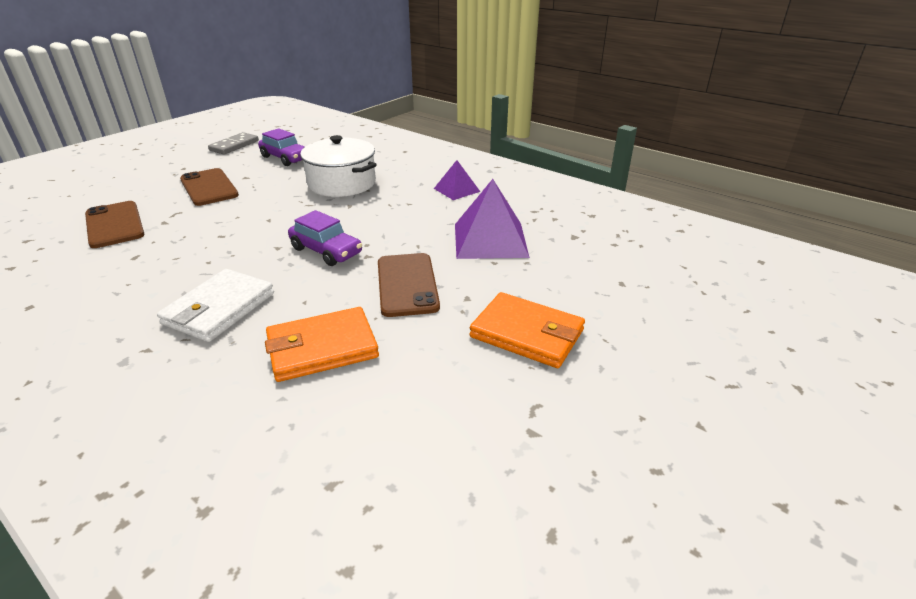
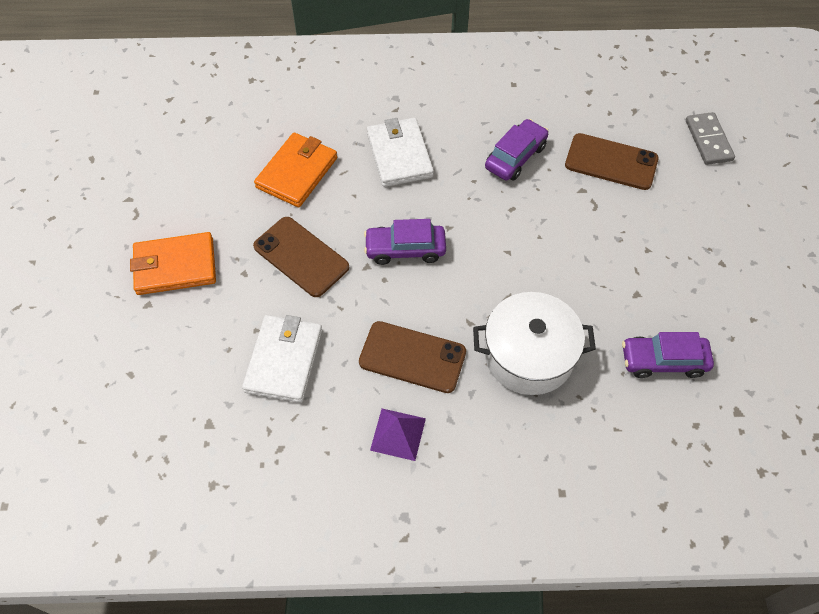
camera: 140 degrees right, 25 degrees up
(153, 259) = (515, 157): none -> purple car
(209, 187) = (636, 254): brown phone -> brown phone (412, 357)
(234, 146) = (763, 343): grey domino -> grey domino (708, 140)
(490, 240) = (284, 360): purple pyramid -> white wallet

